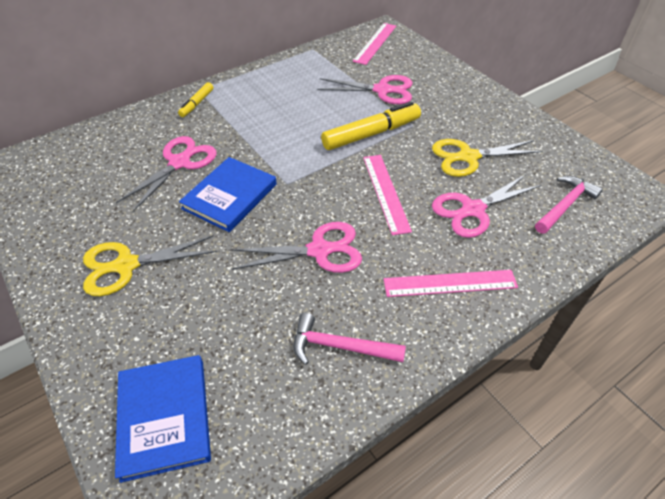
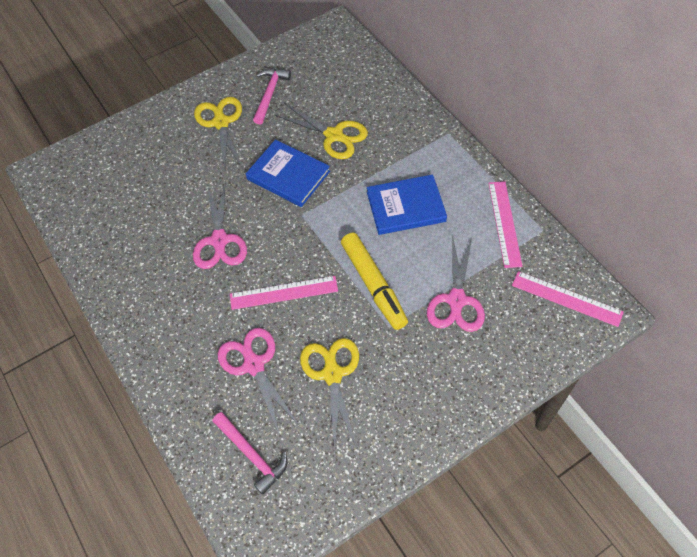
camera: 95 degrees right, 10 degrees up
(164, 417) = (99, 163): blue book -> blue book (406, 207)
(179, 163) = (334, 135): pink scissors -> yellow scissors
(197, 103) = (424, 135): yellow marker -> none
(340, 346) = (128, 254): pink hammer -> pink hammer (270, 94)
(450, 283) = (172, 333): pink ruler -> pink ruler (504, 223)

